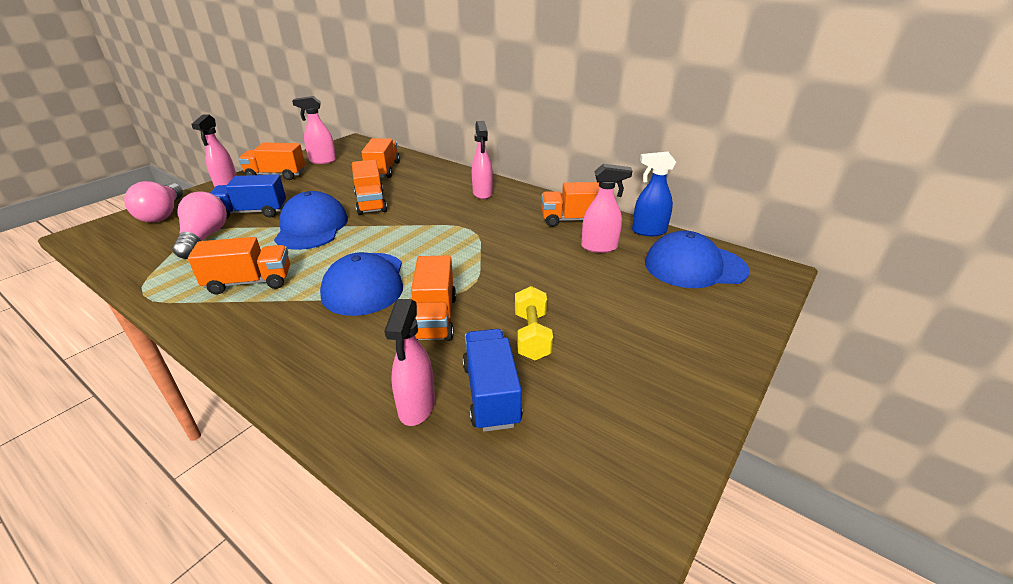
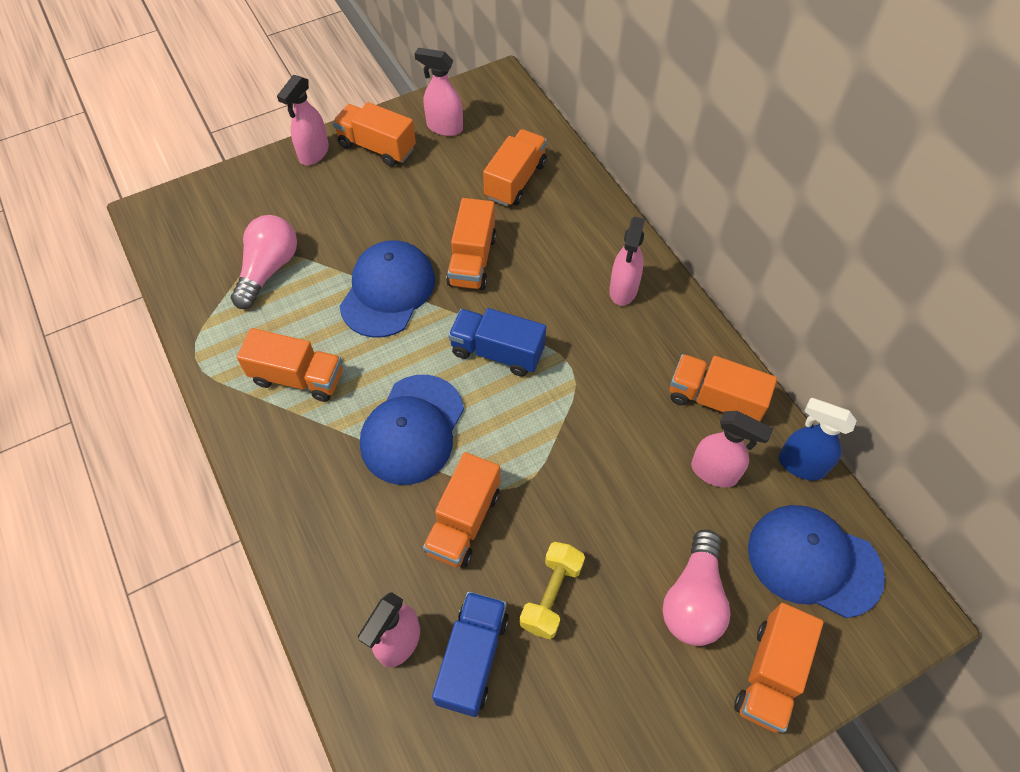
camera: 25 degrees right, 25 degrees up
(162, 214) = (233, 199): pink light bulb -> pink light bulb (693, 599)
(252, 212) = (330, 231): blue truck -> blue truck (497, 352)
(720, 325) = (770, 674): none -> orange truck

